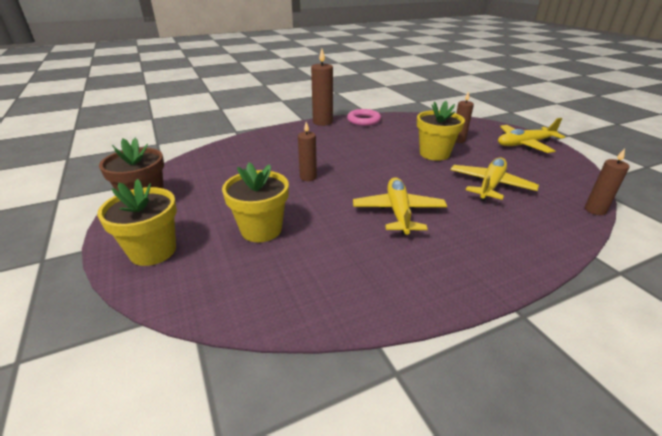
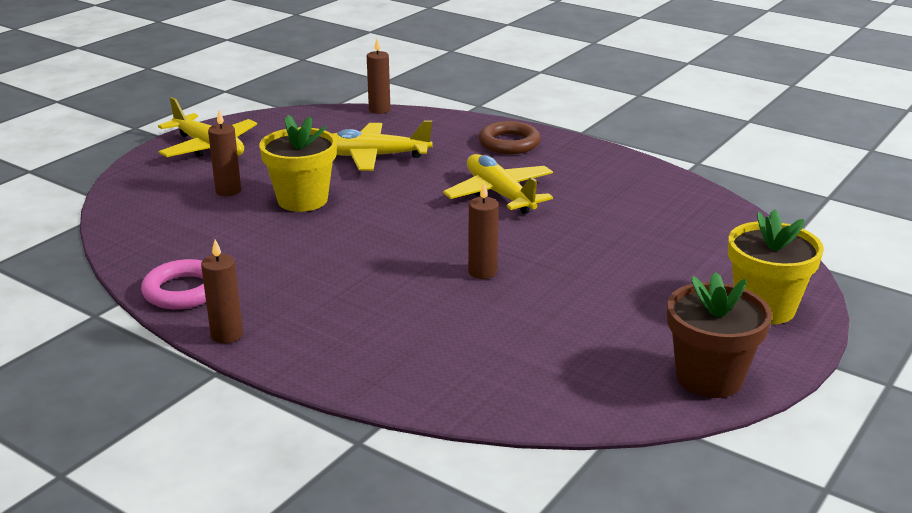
camera: 120 degrees left, 5 degrees down
(261, 229) = (638, 259): yellow flower pot -> none
(322, 122) = (227, 335): brown candle -> brown candle, size x0.63
(398, 212) = (499, 194): yellow plane -> yellow plane turned 90 degrees clockwise
(496, 249) = (509, 143): none -> brown ring

